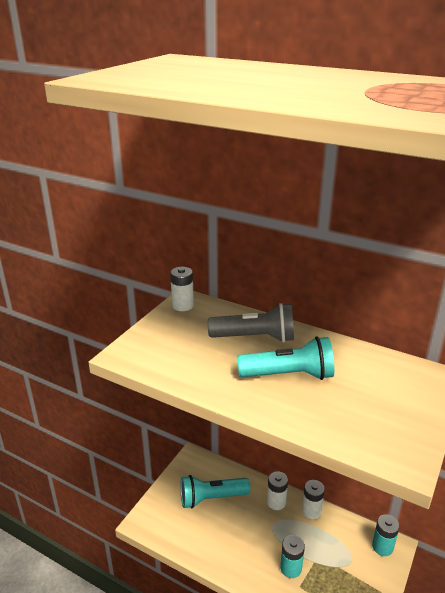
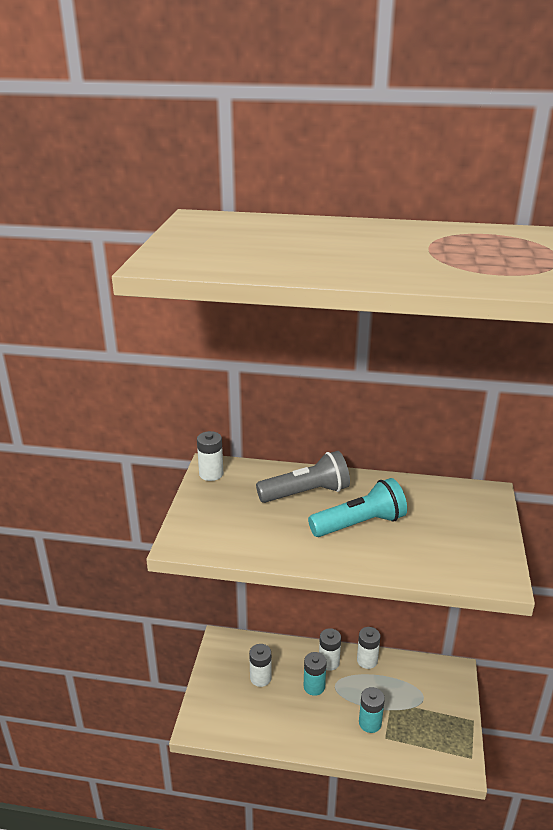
camera: 20 degrees left, 0 degrees up
(211, 498) = (260, 678): turquoise flashlight -> white battery
(382, 547) = (446, 675): turquoise battery -> turquoise battery (314, 686)

